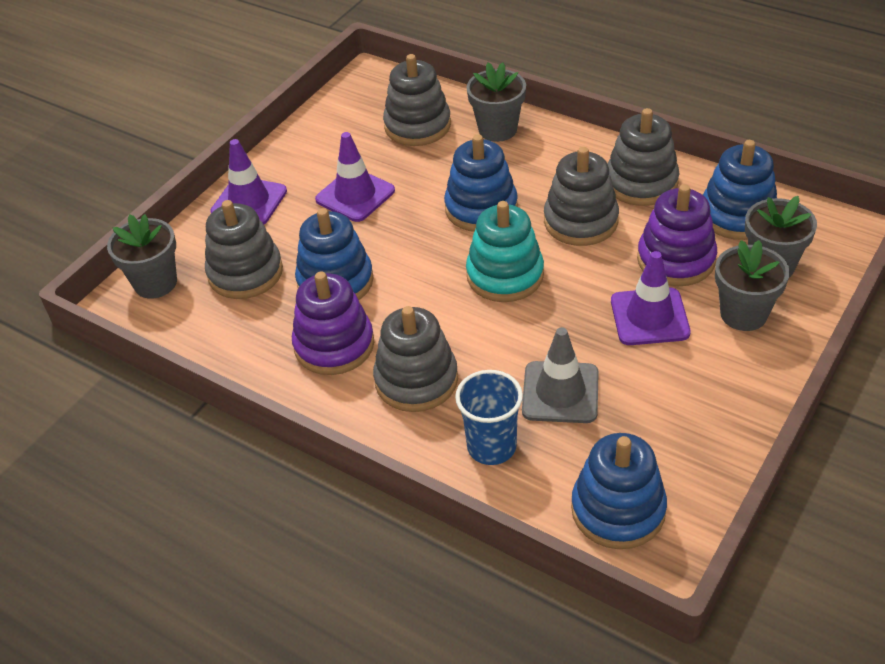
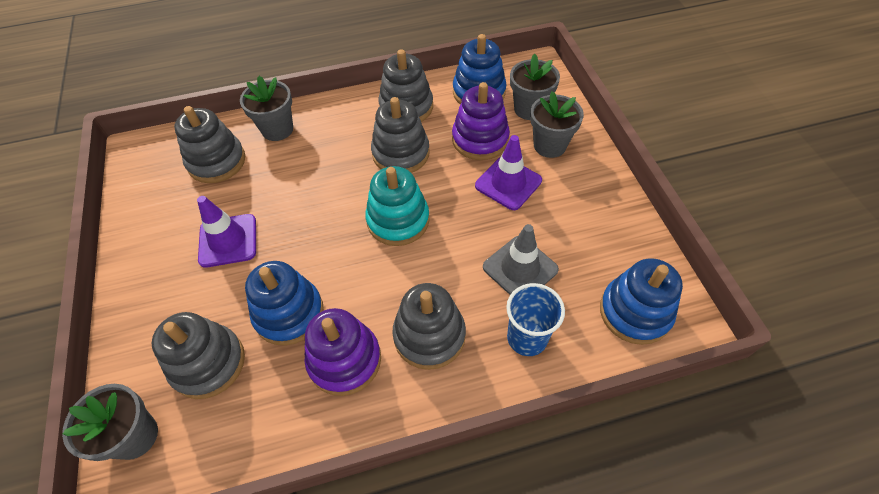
camera: 50 degrees left, 10 degrees up
(249, 202) = (144, 306): purple traffic cone -> none
(481, 208) = (329, 188): blue stacking toy -> none

